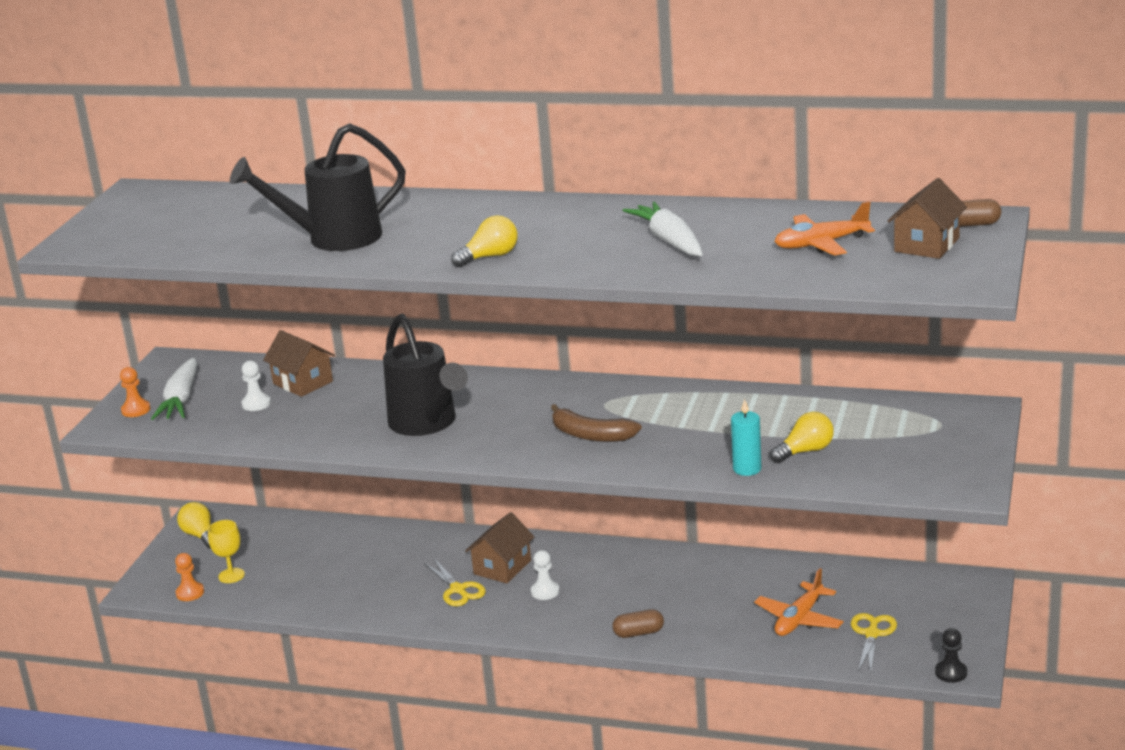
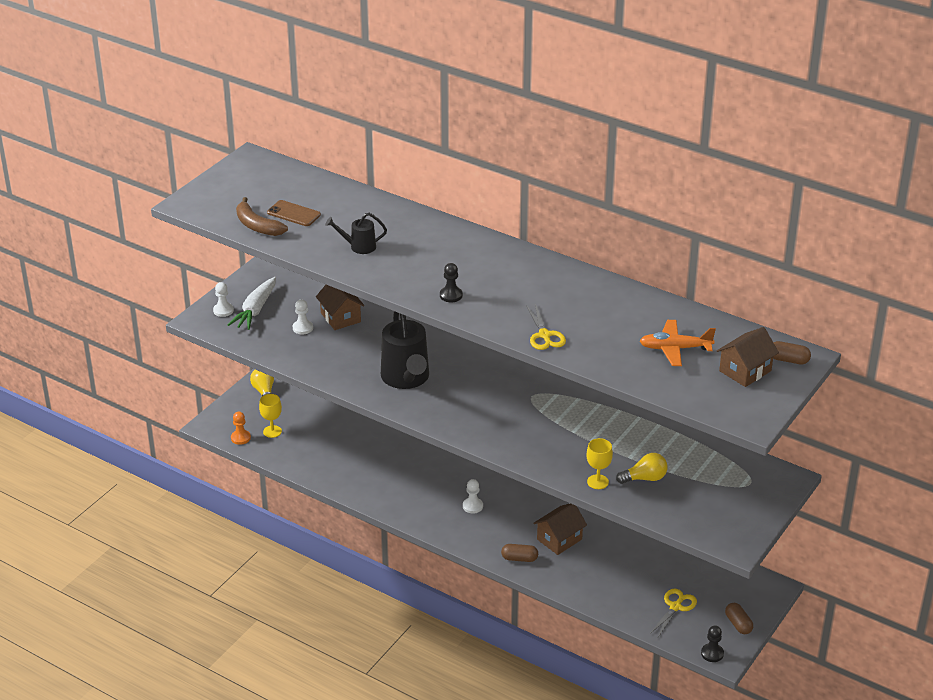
camera: 15 degrees right, 10 degrees up
(136, 410) = (223, 310): orange pawn -> white pawn
(224, 227) = (294, 214): none -> brown phone
(334, 239) = (359, 247): black watering can -> black watering can, size x0.49
(458, 590) = (415, 487): yellow scissors -> yellow scissors (544, 335)
(490, 257) = (451, 295): yellow light bulb -> black pawn
(502, 567) = (453, 477): brown house -> brown house (559, 539)
(591, 435) = (509, 421): brown banana -> brown banana (257, 226)
(669, 241) = (576, 315): white carrot -> none
(747, 469) = (597, 482): turquoise candle -> yellow goblet
(799, 619) = (632, 580): orange plane -> none
(962, 632) = (738, 624): none -> brown capsule

